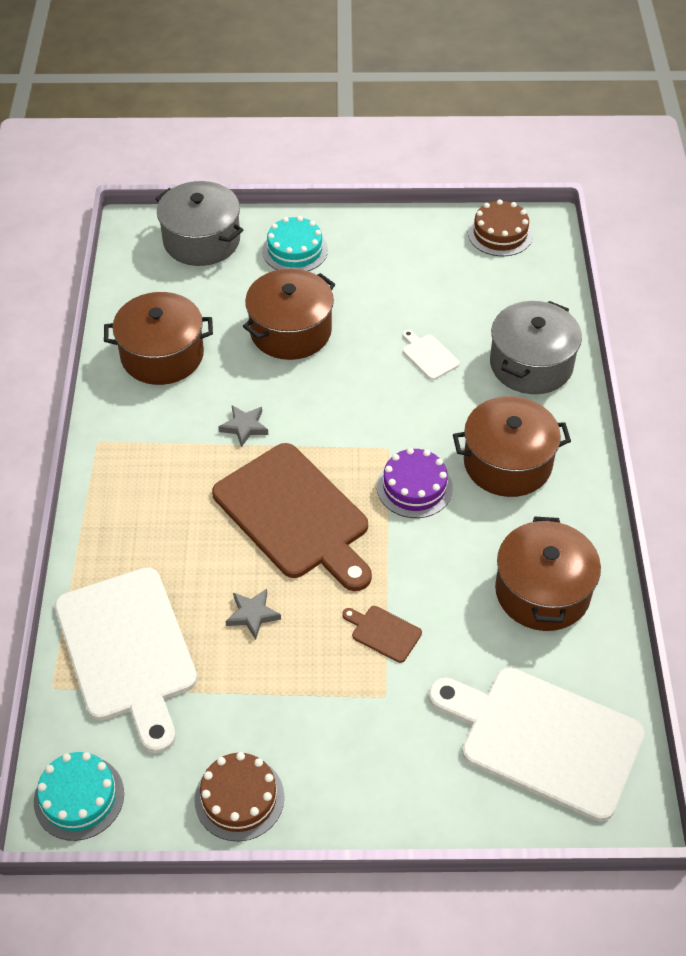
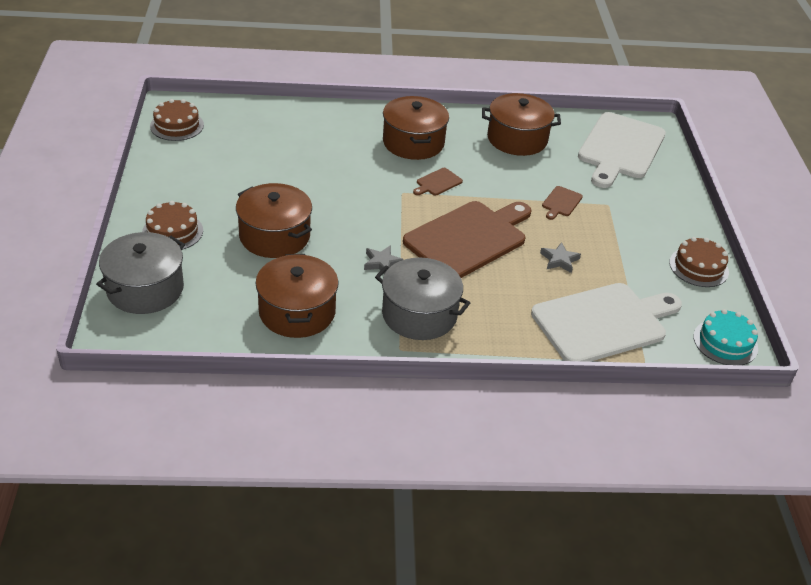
camera: 95 degrees left, 10 degrees down
(295, 250) = (172, 231): turquoise cake -> brown cake
(414, 487) = (437, 183): purple cake -> brown cutting board
(428, 356) = (309, 168): white cutting board -> none
(531, 364) = (321, 125): grey pot -> grey pot (419, 314)

